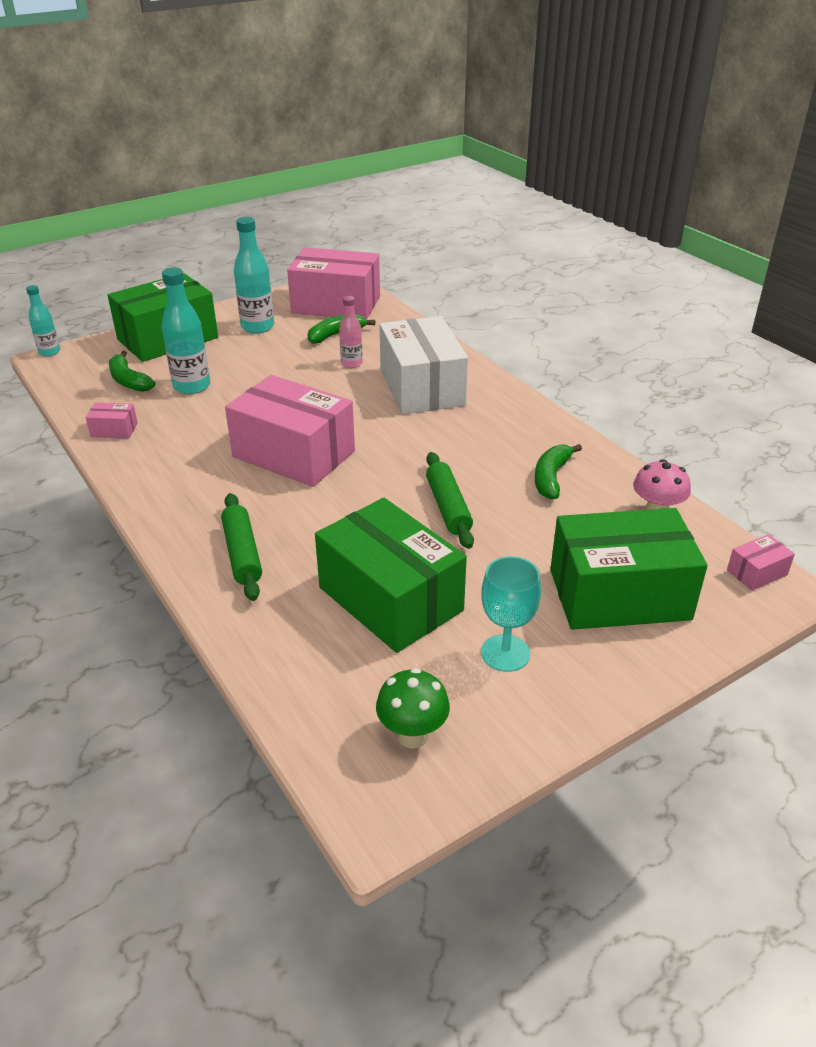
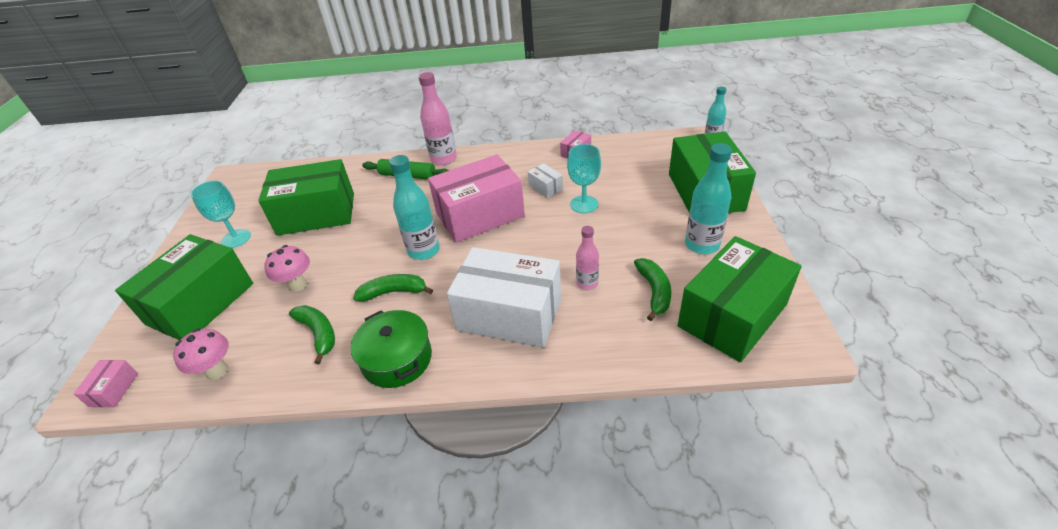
camera: 125 degrees right, 5 degrees up
(128, 381) = (641, 165): green banana -> green banana (394, 292)
(178, 538) = (443, 159): none -> pink bottle
(192, 386) = (611, 190): turquoise bottle -> turquoise bottle (424, 251)
(209, 428) = (545, 187): none -> white box
(230, 395) = (584, 204): none -> turquoise goblet
(336, 304) = (732, 315): pink box -> green box
(412, 735) = (243, 195): green mushroom -> none
(448, 507) = (353, 264): green rolling pin -> none
(516, 531) = (297, 285): none -> pink mushroom
(524, 421) = (397, 359): none -> green pot

